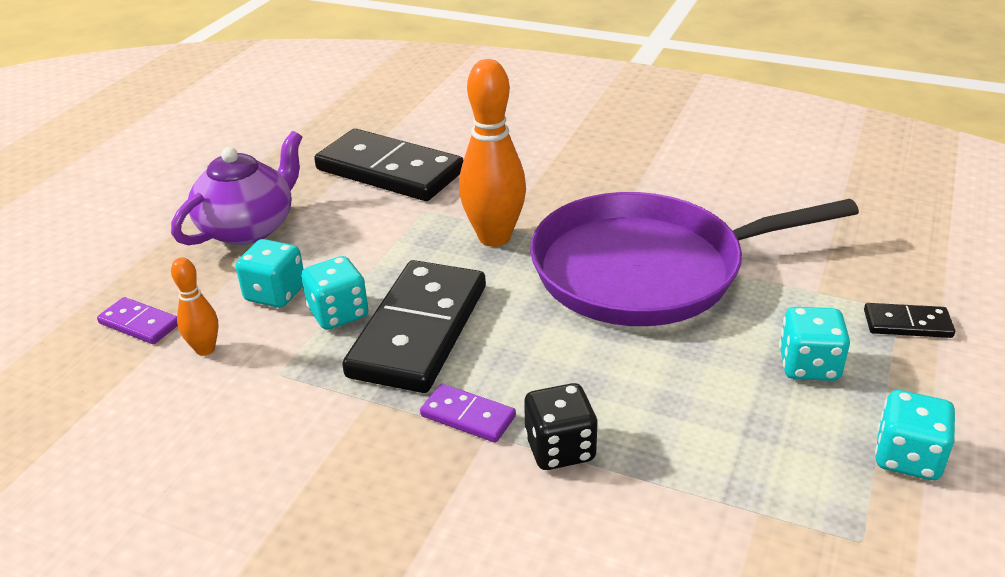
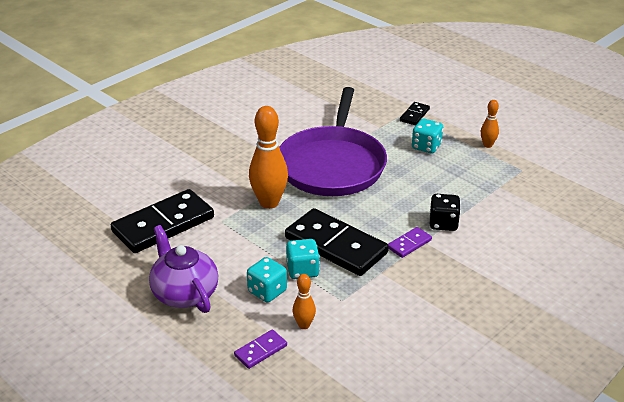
camera: 70 degrees left, 0 degrees up
(907, 457) = (487, 145): turquoise dice -> orange bowling pin

